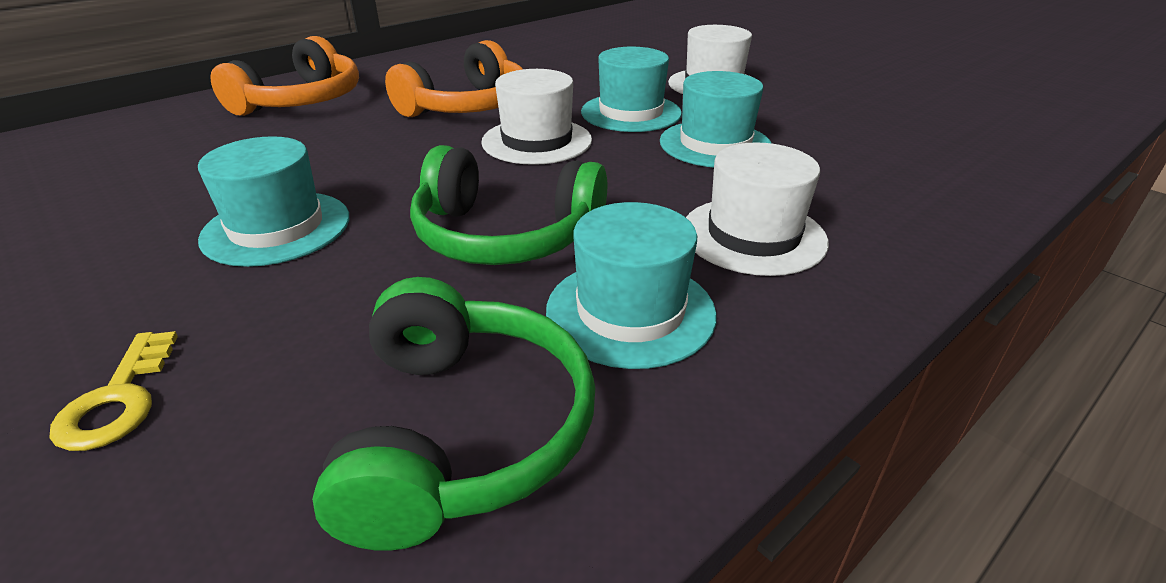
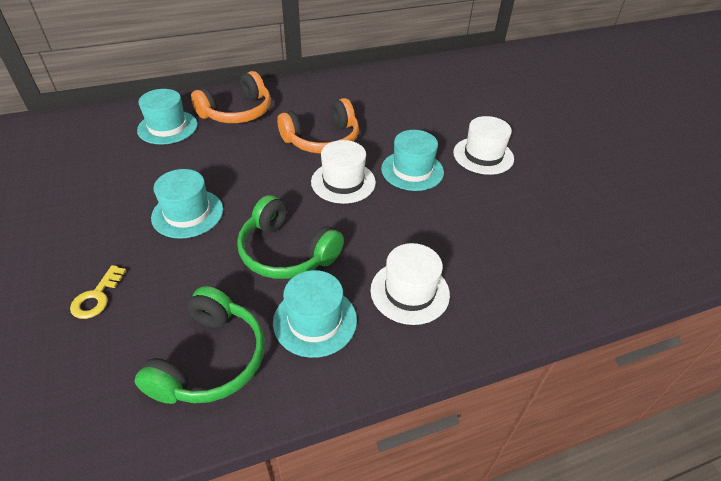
camera: 20 degrees right, 10 degrees up
(715, 144) = (442, 213): turquoise hat -> turquoise hat (167, 127)

